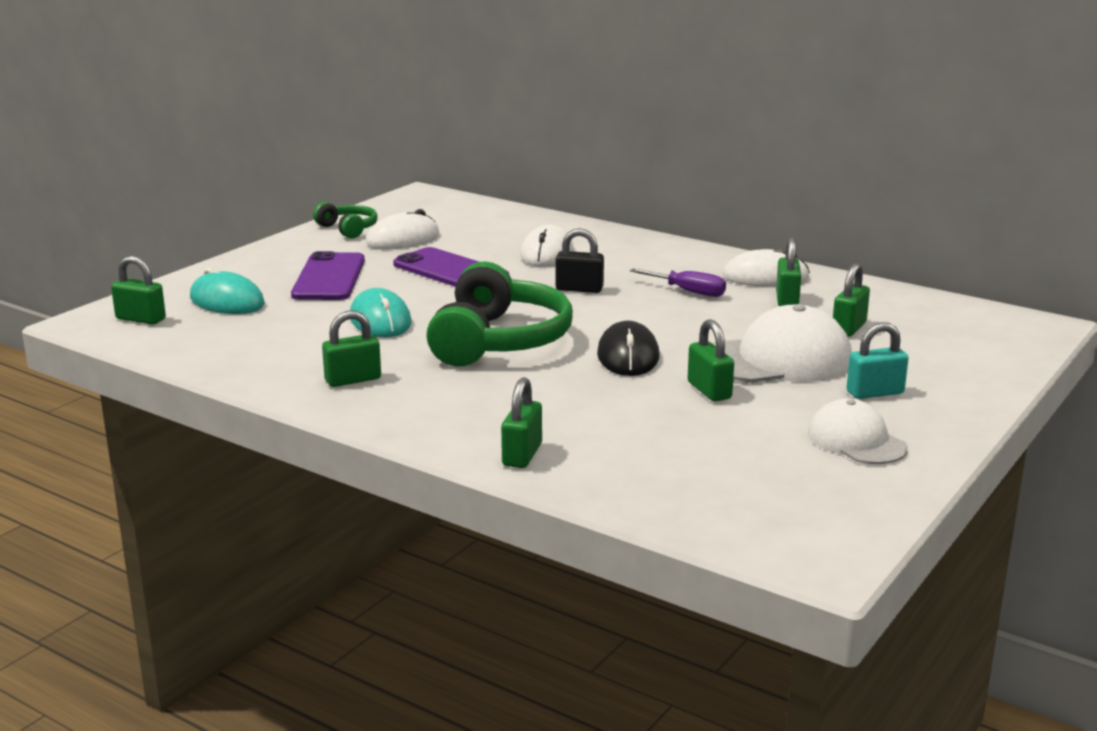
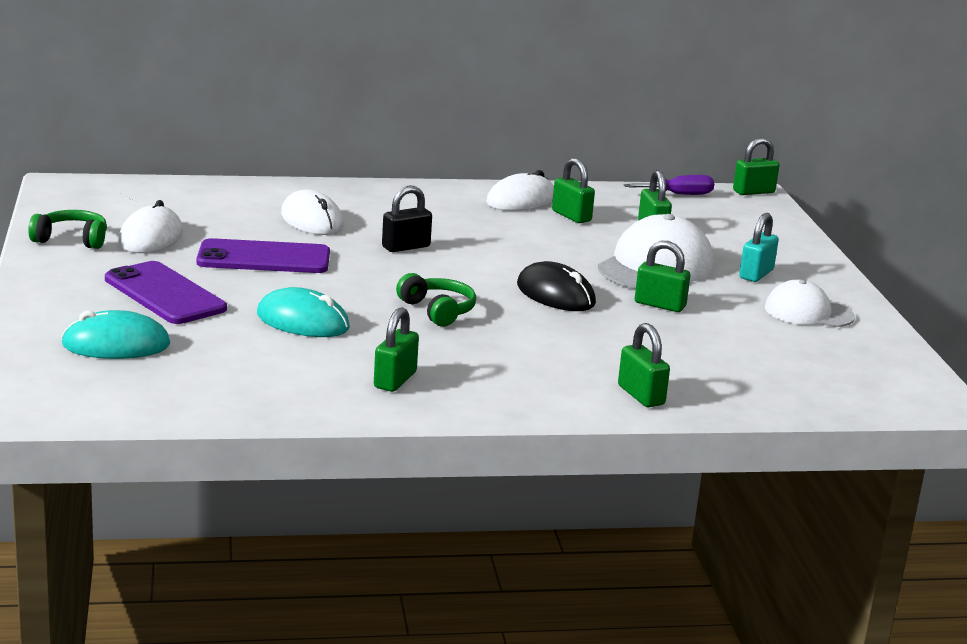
camera: 45 degrees left, 0 degrees up
(140, 319) = (67, 388): green padlock -> green padlock (753, 192)
(498, 341) = (437, 311): green headphones -> green headphones, size x0.50
(688, 292) = (492, 227): purple screwdriver -> purple screwdriver (679, 195)

